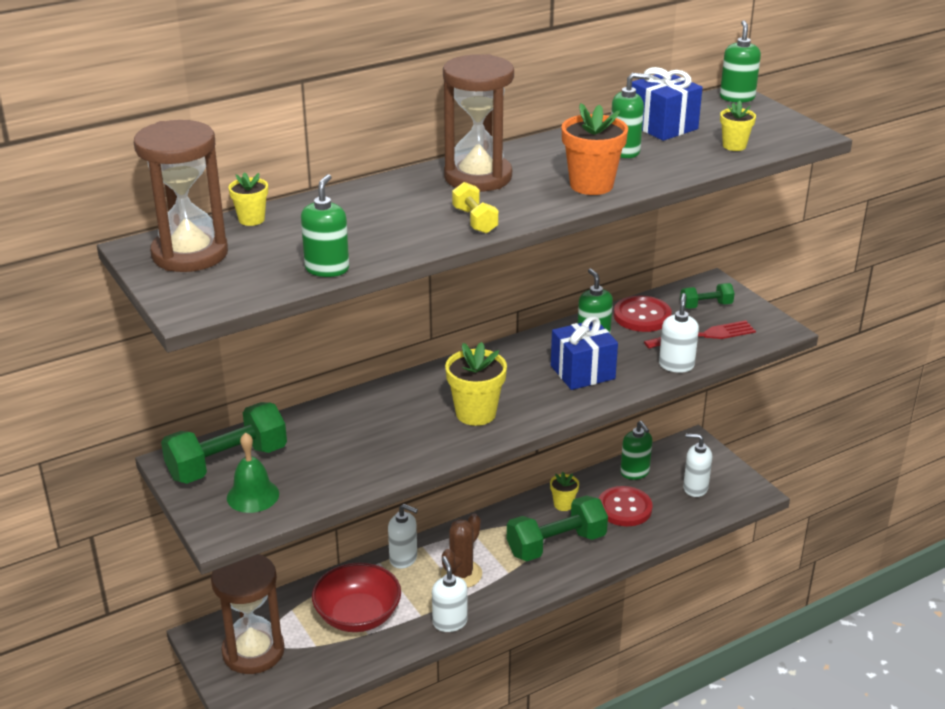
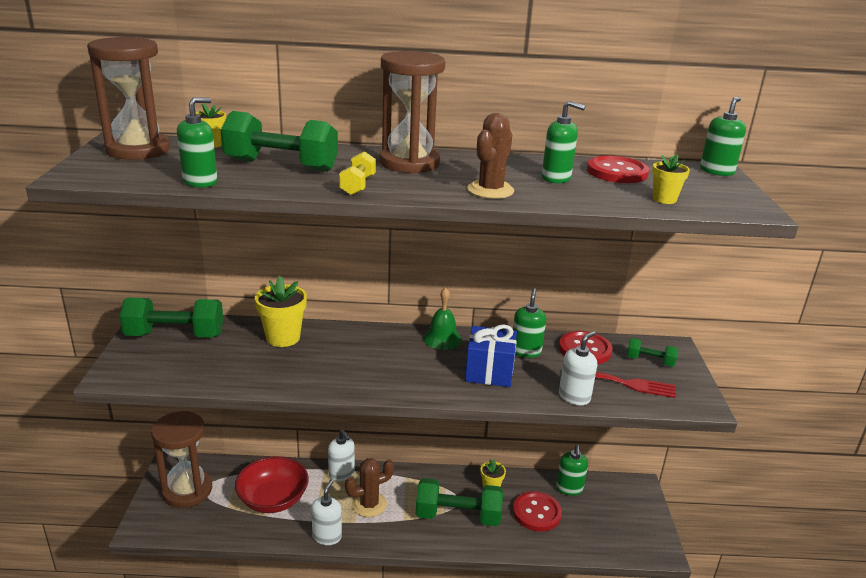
camera: 30 degrees right, 5 degrees down
(253, 495) = (161, 362): green bell -> green bell (442, 339)
(367, 222) = (281, 165): none -> green dumbbell
(476, 413) = (373, 369): yellow flower pot -> yellow flower pot (283, 338)
(591, 185) = (490, 190): orange flower pot -> brown cactus
(663, 126) = (617, 172): blue gift -> red button
(695, 488) = (610, 523): white soap dispenser -> none

